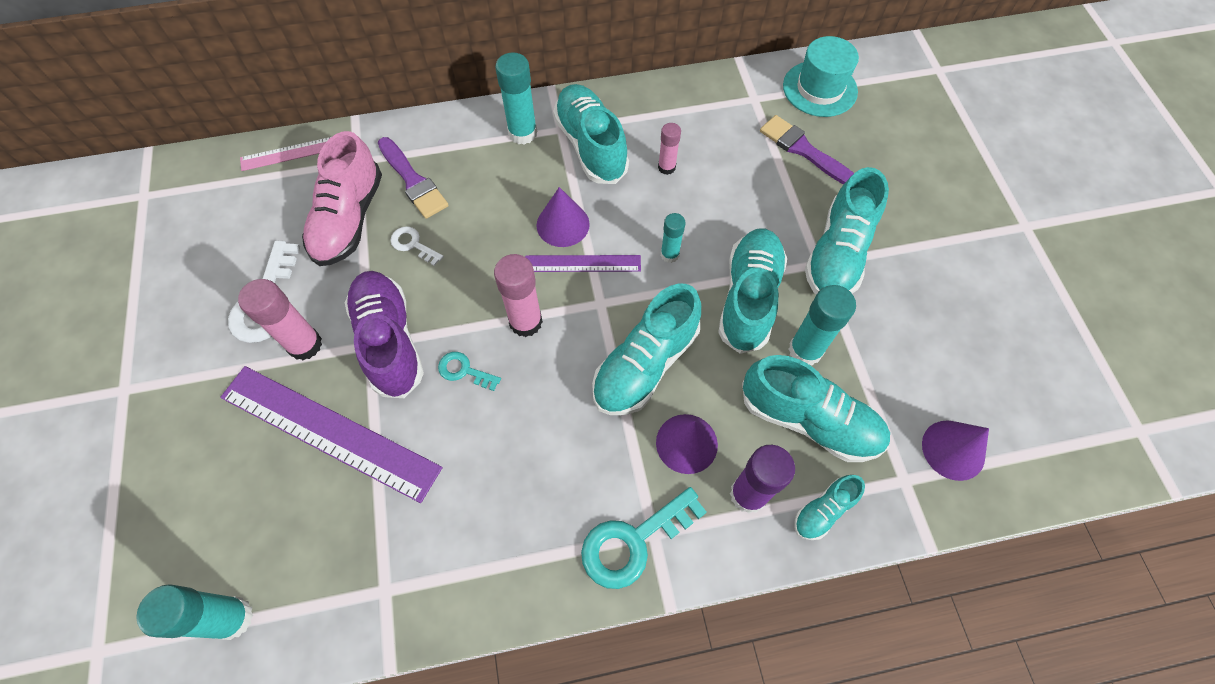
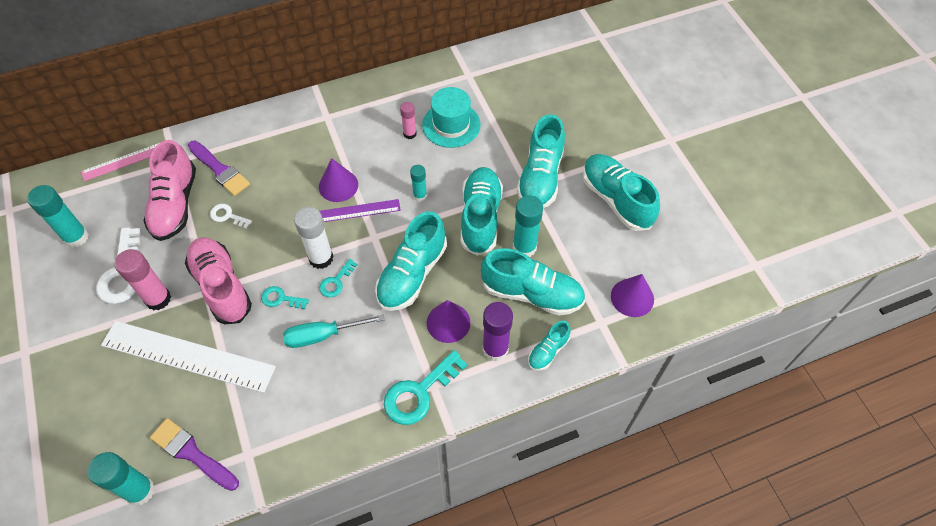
camera: 10 degrees left, 5 degrees down
(330, 431) = (188, 355): purple ruler -> white ruler
(389, 341) = (222, 286): purple shoe -> pink shoe
(512, 433) = (322, 335): none -> turquoise screwdriver
(523, 133) = (298, 123): turquoise glue stick -> turquoise glue stick (76, 237)
(525, 322) = (321, 258): pink glue stick -> white glue stick
(541, 359) = (336, 282): none -> turquoise key
(591, 146) = (351, 126): turquoise shoe -> turquoise shoe (616, 199)
(803, 150) = (508, 108): purple brush -> purple brush (192, 453)
(819, 89) = (515, 61): turquoise hat -> turquoise hat (451, 125)

